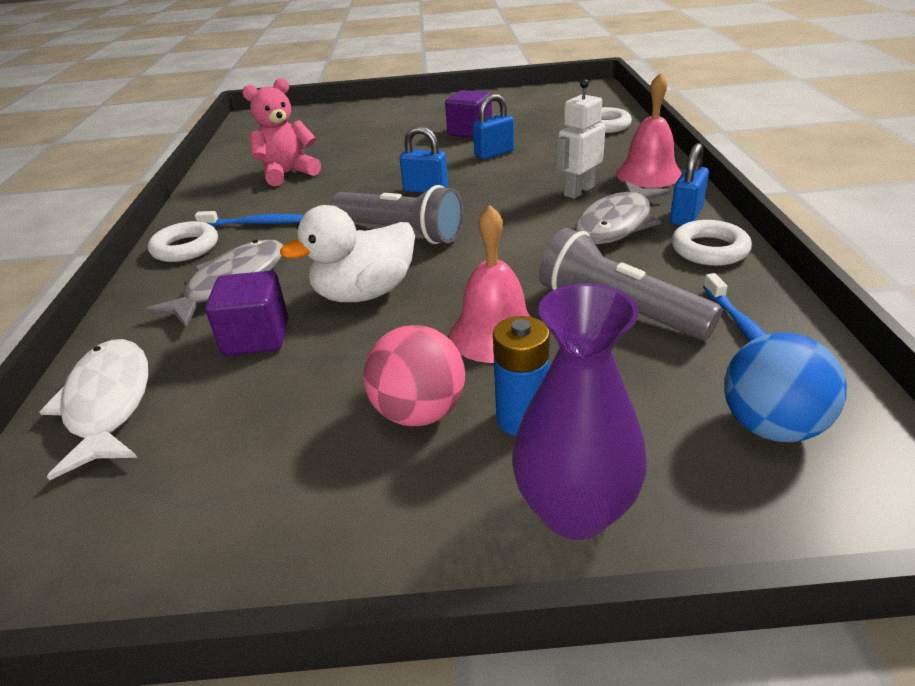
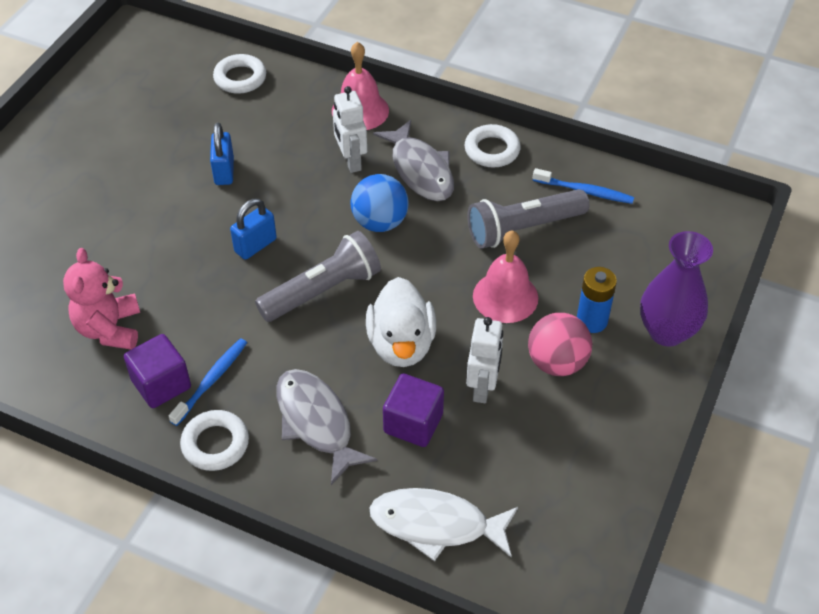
camera: 65 degrees left, 15 degrees up
(336, 366) = (482, 388): none -> white robot
(470, 132) = (151, 163): purple cube -> purple cube (161, 384)
(685, 216) = (441, 133): blue padlock -> none
(771, 426) = (658, 231): blue ball -> blue ball (380, 222)

